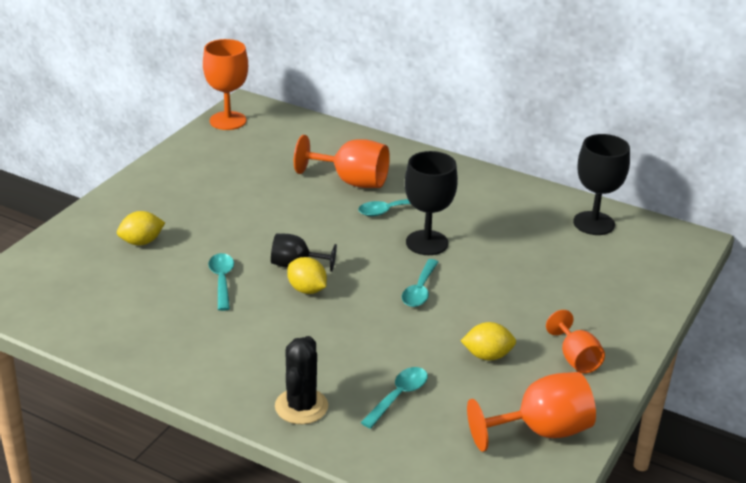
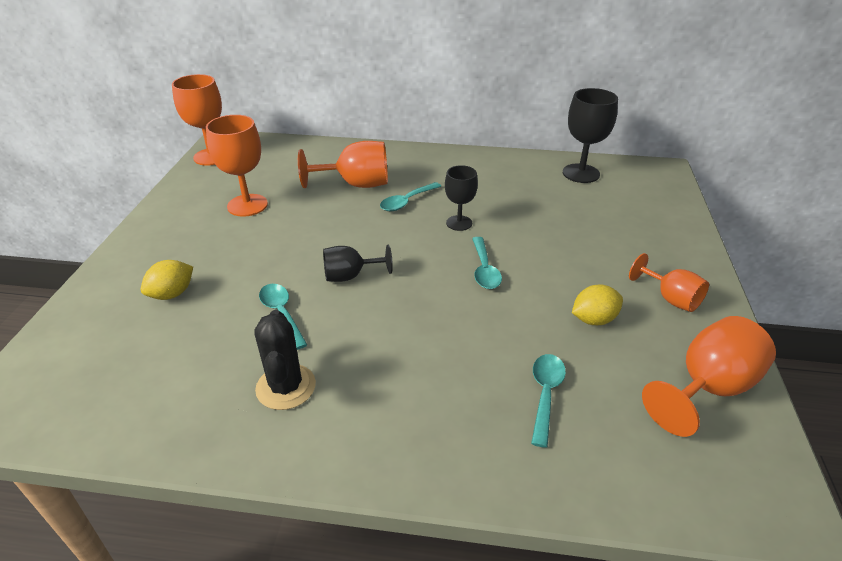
camera: 20 degrees left, 5 degrees up
(238, 178) = (247, 205): none -> orange goblet
(301, 406) = (453, 444): black cactus -> black cactus (286, 387)
(307, 290) = (376, 299): yellow lemon -> none
(427, 243) = (459, 223): black goblet -> black goblet, size x0.63

